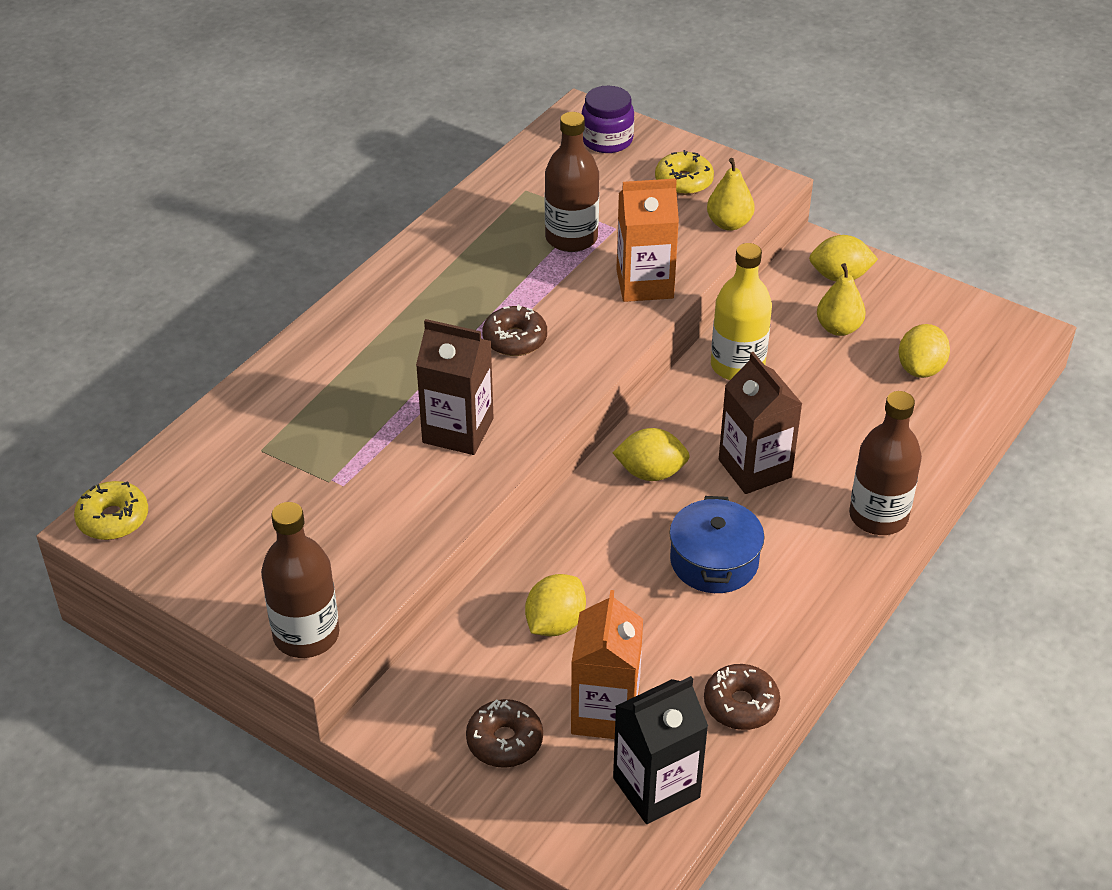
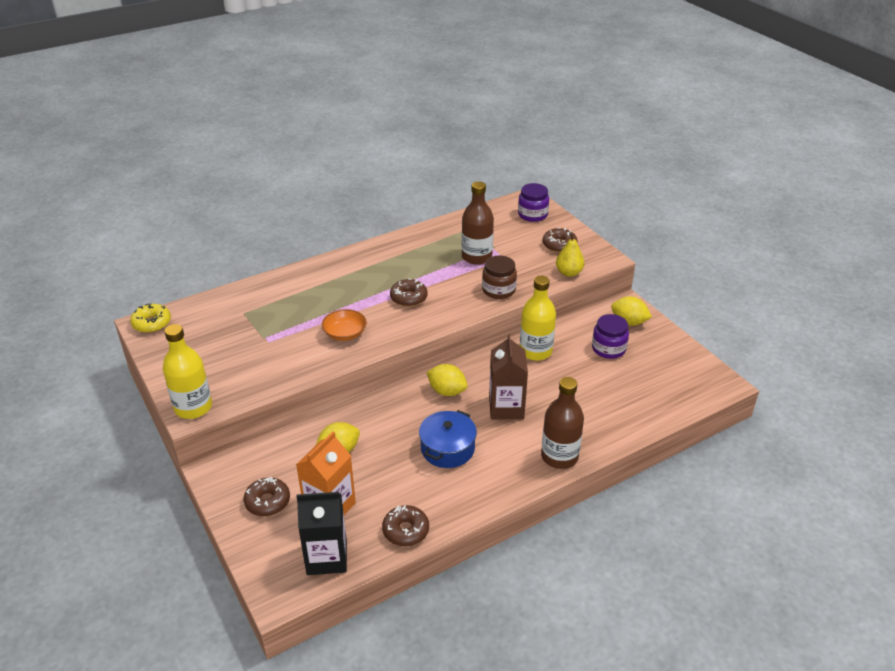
camera: 25 degrees right, 5 degrees down
(306, 635) = (193, 407): brown bottle -> yellow bottle
(458, 431) = (345, 333): brown carton -> orange bowl
(644, 284) = (498, 290): orange carton -> brown jar
(683, 181) = (559, 245): yellow donut -> brown donut
(838, 328) = (608, 349): yellow pear -> purple jar
(920, 369) = (642, 385): yellow lemon -> none

